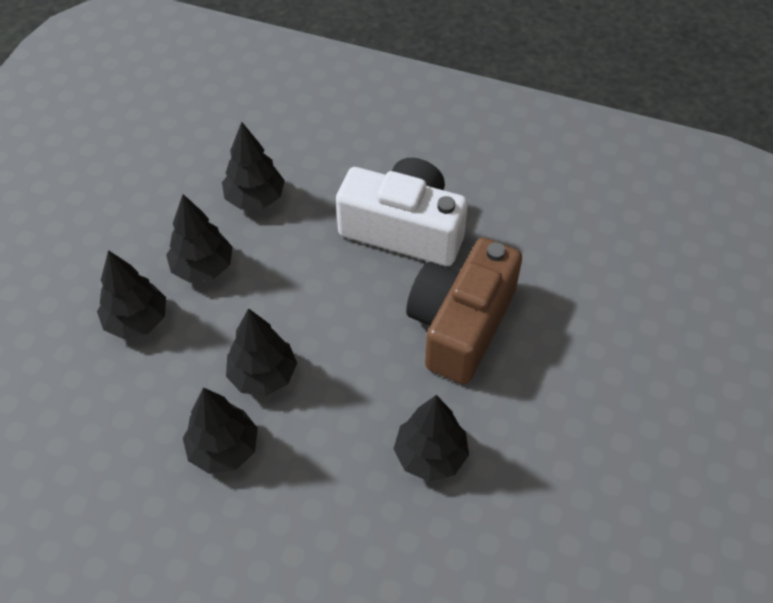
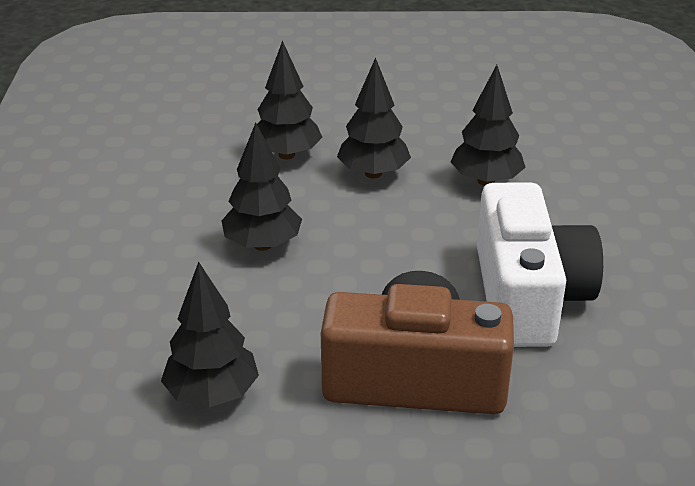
camera: 70 degrees right, 20 degrees down
(224, 449) = (164, 243): black tree -> none

